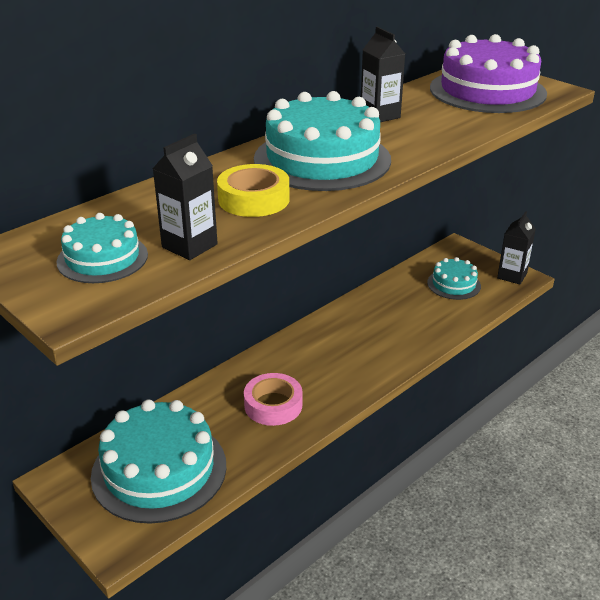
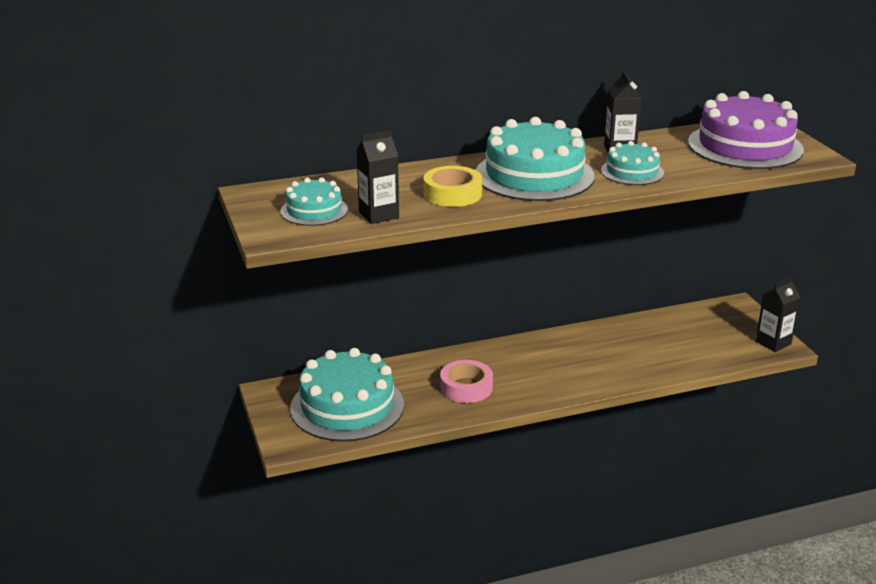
camera: 25 degrees right, 5 degrees down
(454, 284) = (706, 336): turquoise cake -> turquoise cake (632, 172)

